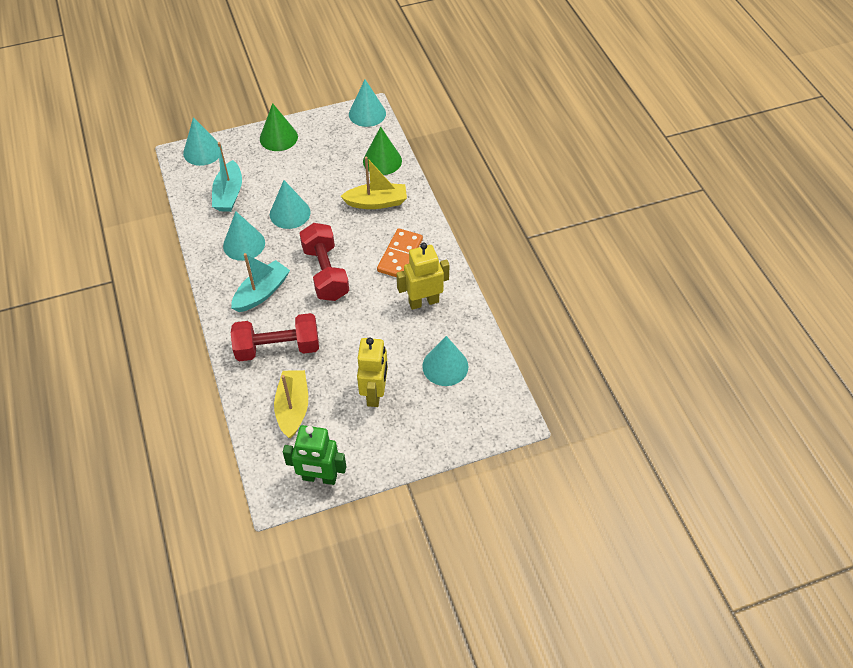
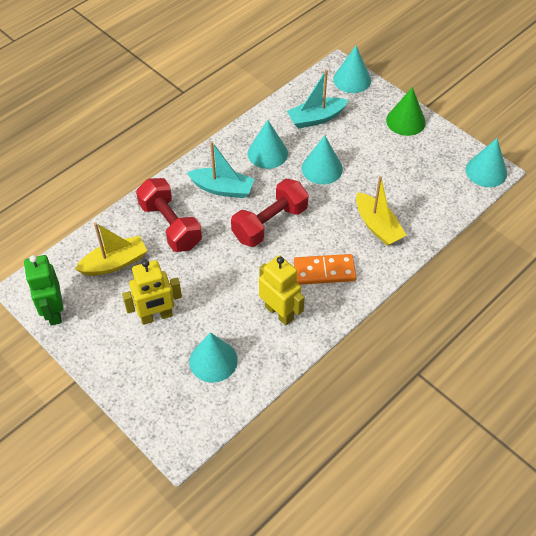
camera: 65 degrees right, 0 degrees up
(382, 161) = (433, 208): green cone -> none

